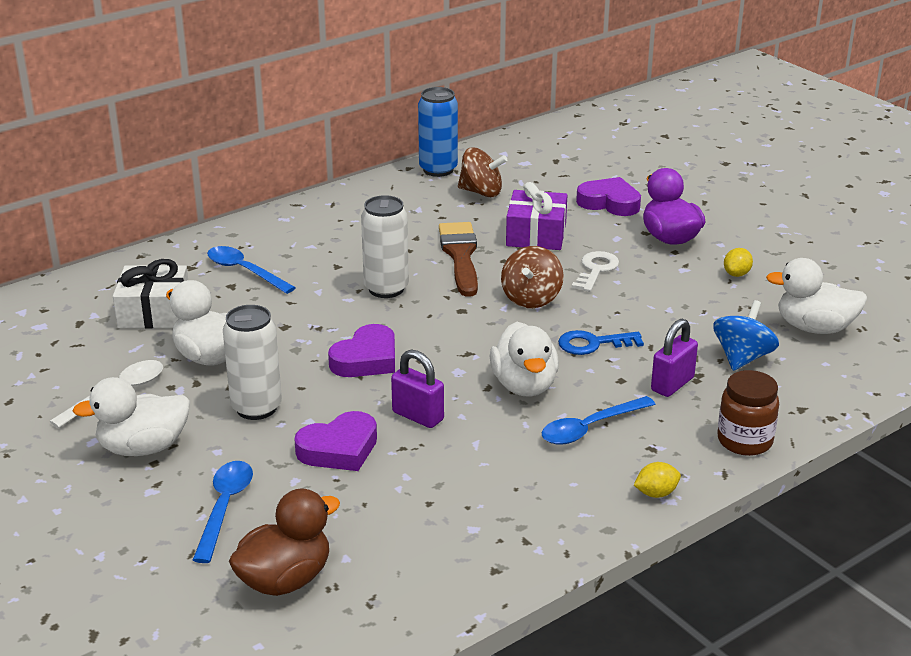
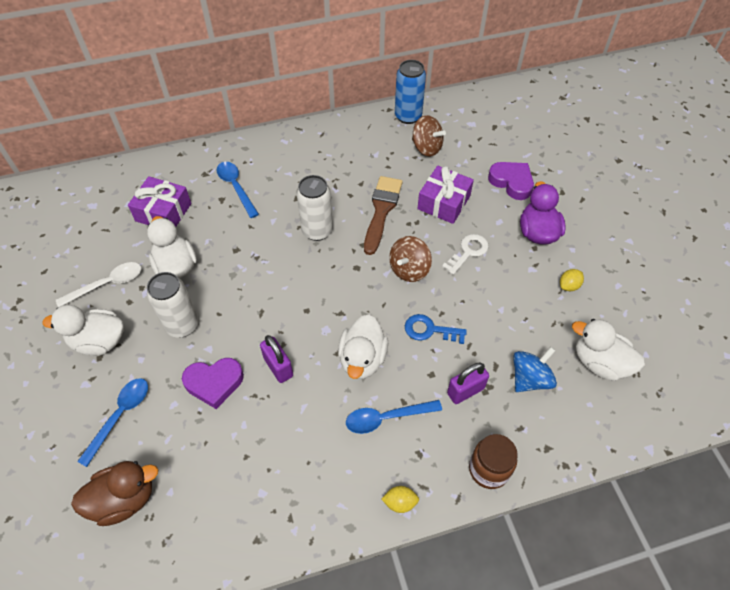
camera: 20 degrees right, 25 degrees up
(154, 312) = (163, 212): white gift -> purple gift
(366, 359) = (272, 299): purple heart -> none

